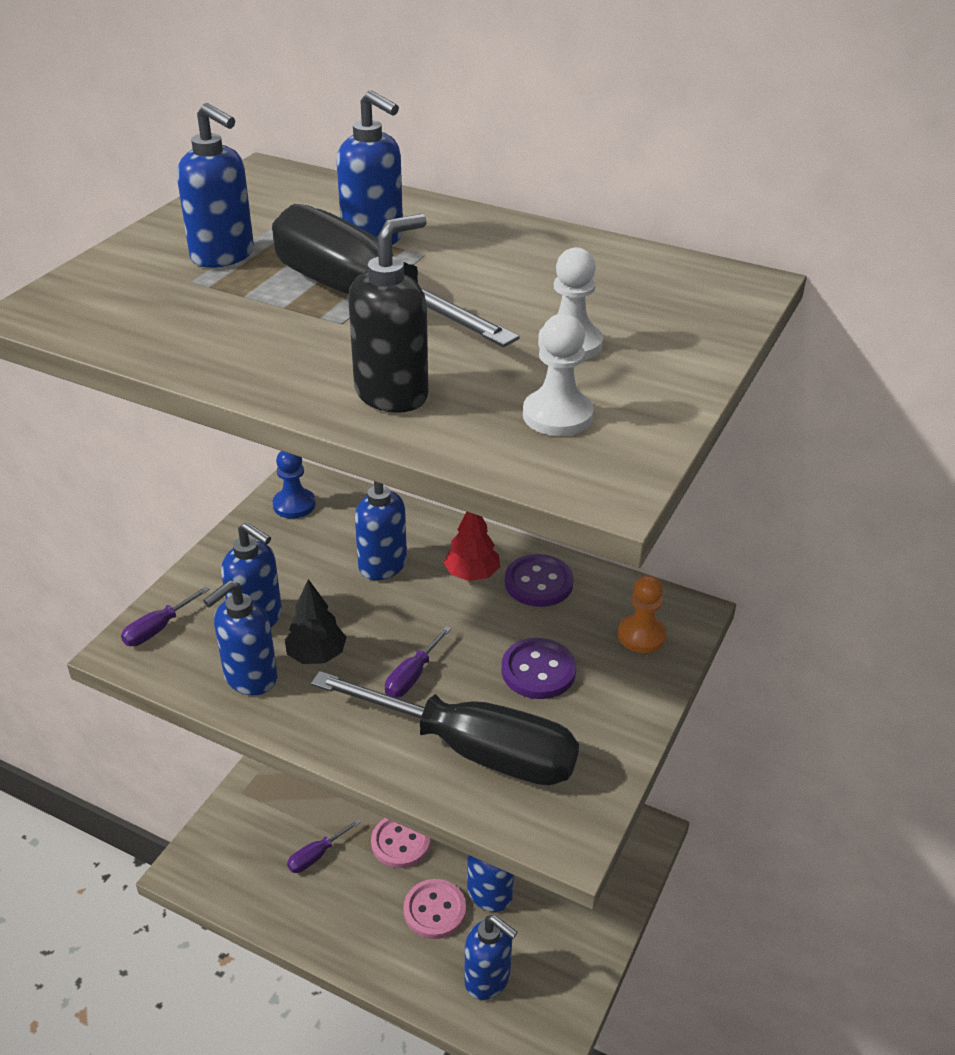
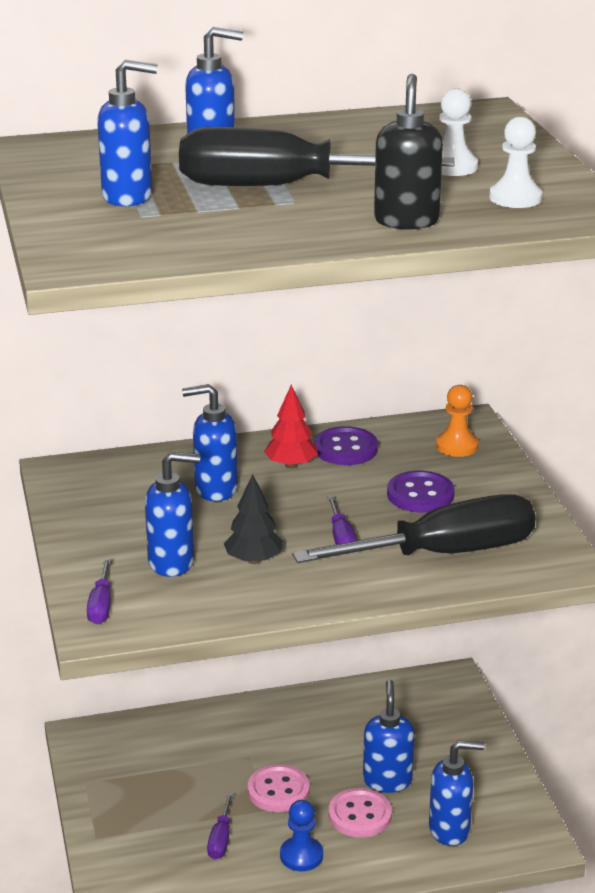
camera: 40 degrees left, 10 degrees down
(250, 678) = (225, 596): blue soap dispenser -> none
(294, 505) = (80, 485): blue pawn -> blue pawn (301, 855)

